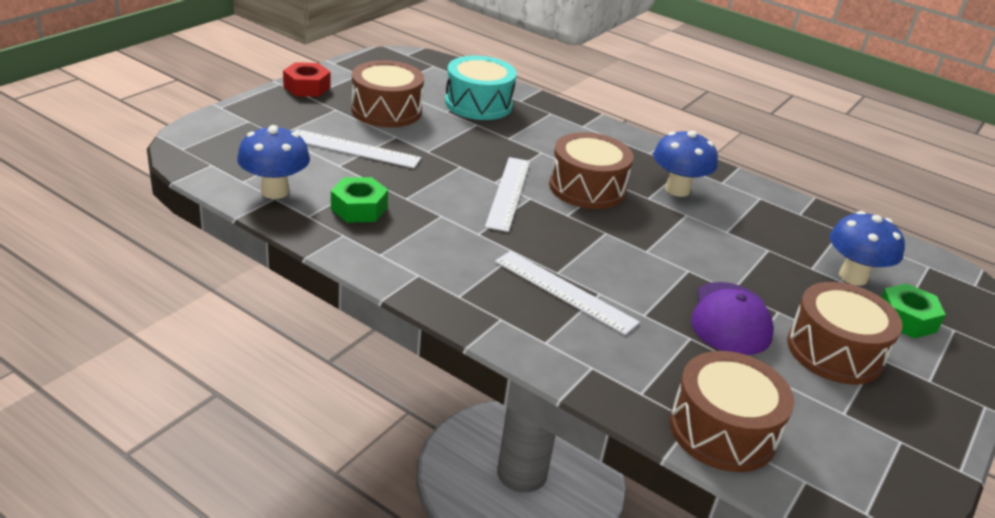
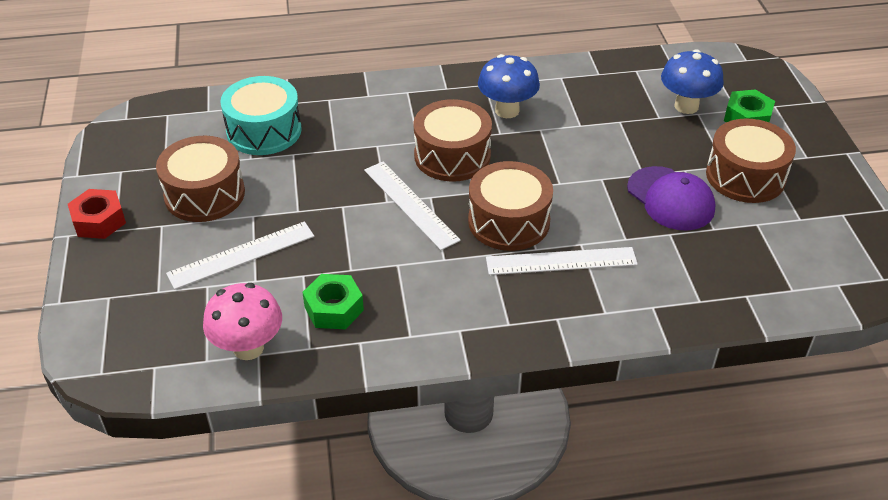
camera: 40 degrees left, 10 degrees up
(275, 191) = (248, 348): blue mushroom -> pink mushroom
(722, 430) = (767, 288): brown drum -> brown drum (509, 221)

